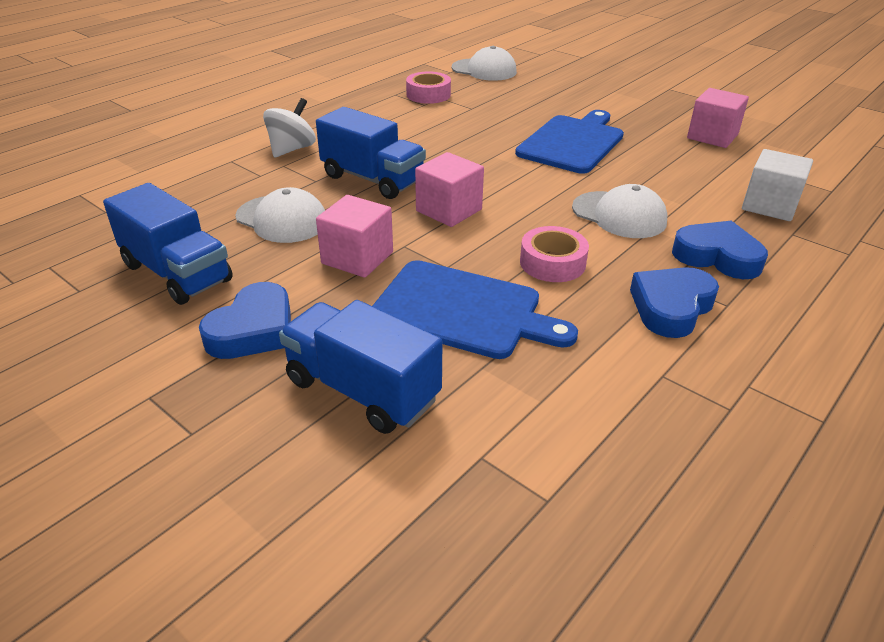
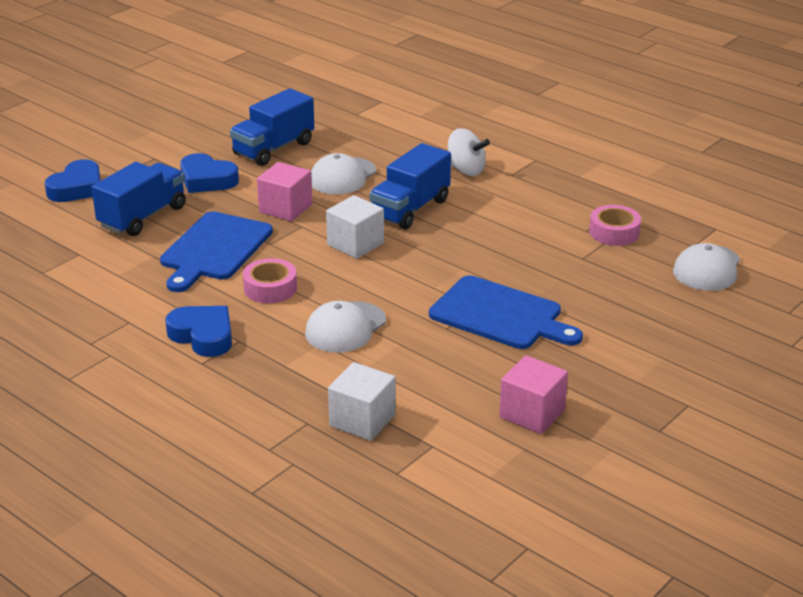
camera: 90 degrees right, 5 degrees down
(449, 210) = (355, 244): pink cube -> white cube
(717, 256) = (271, 370): blue heart -> blue heart (77, 188)

